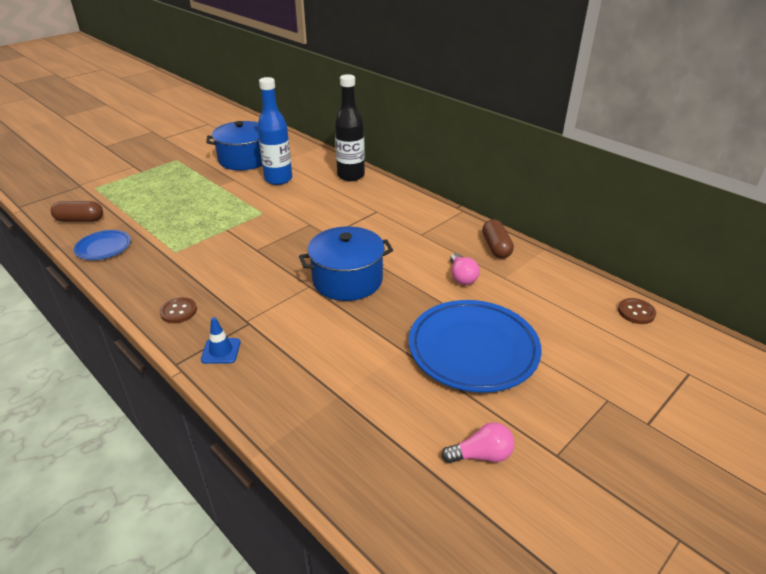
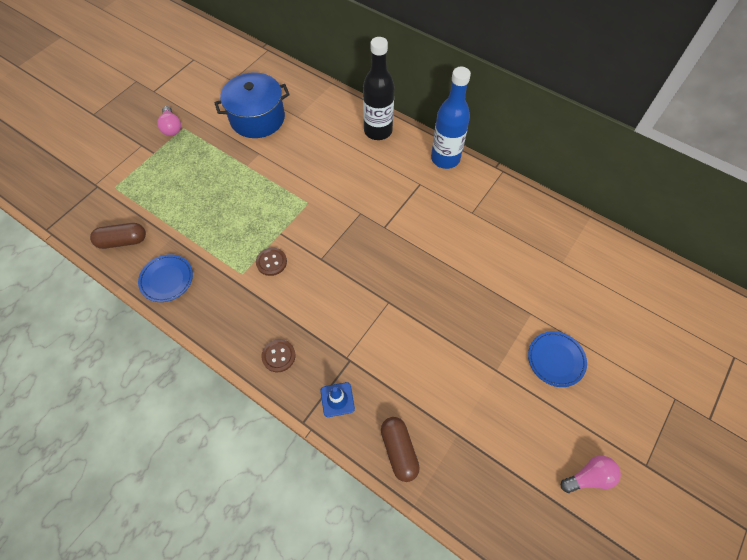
camera: 10 degrees left, 25 degrees up
(278, 179) = (305, 147): blue bottle -> blue bottle (445, 159)
(347, 280) = (421, 288): blue pot -> none
(461, 277) = (524, 267): pink light bulb -> pink light bulb (172, 127)
(473, 350) = (555, 360): blue plate -> blue plate, size x0.51
(496, 247) = (546, 221): brown capsule -> brown capsule (399, 450)
(636, 312) = (683, 290): brown button -> brown button (271, 262)

